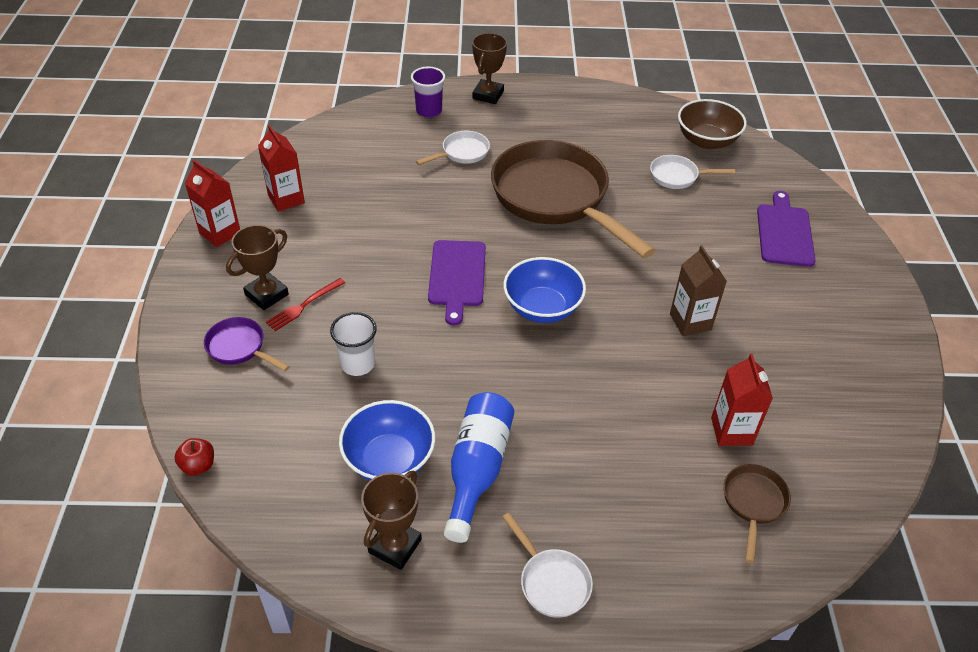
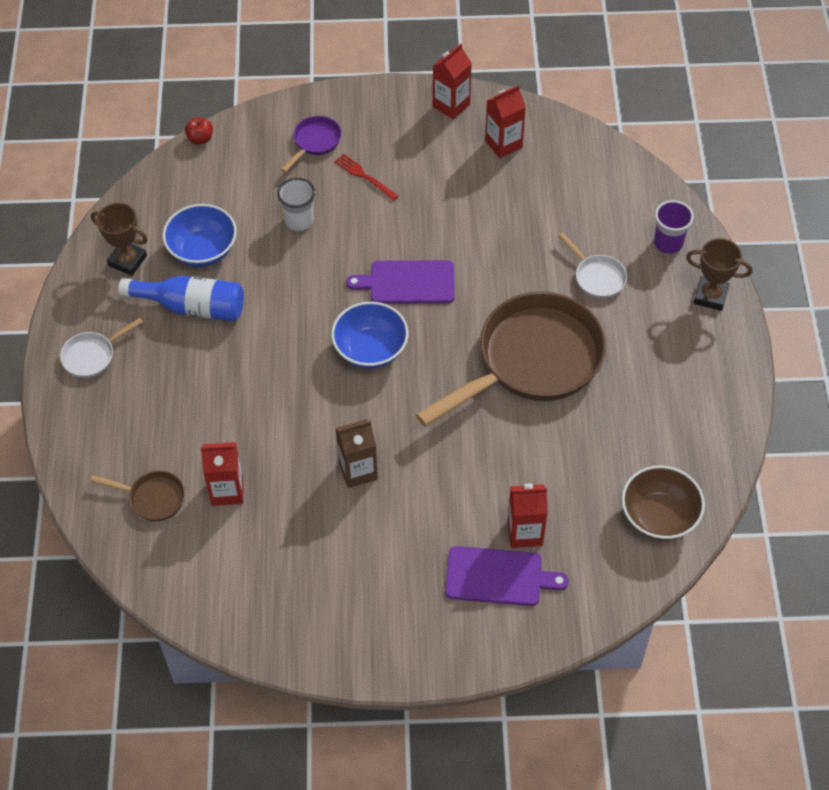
camera: 90 degrees right, 10 degrees up
(266, 294) = (376, 150): brown trophy -> none
(677, 176) = (585, 479): white pan -> none
(737, 214) = (525, 532): none -> red carton

